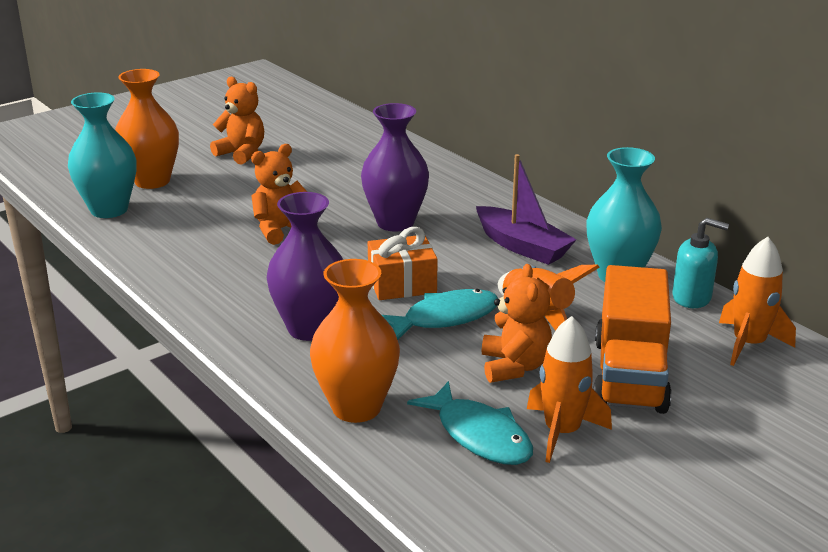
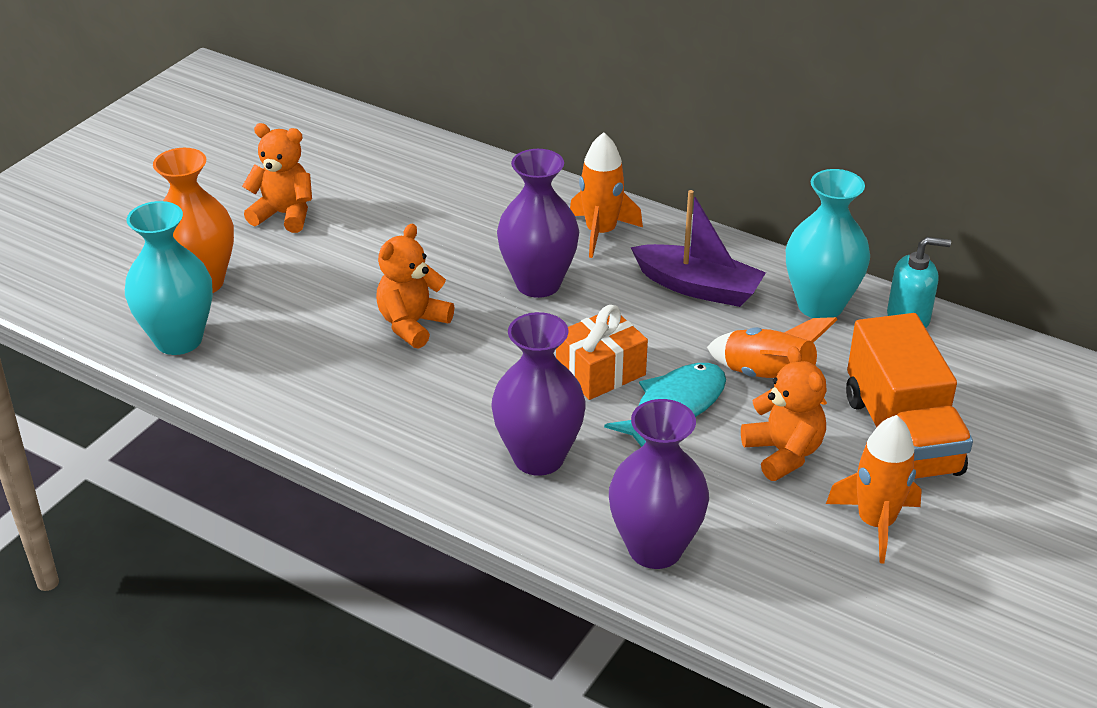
camera: 20 degrees left, 10 degrees up
(356, 408) = (655, 549): orange vase -> purple vase
(479, 435) = (799, 549): turquoise fish -> none
(748, 344) = (992, 366): orange rocket -> orange rocket (601, 233)

